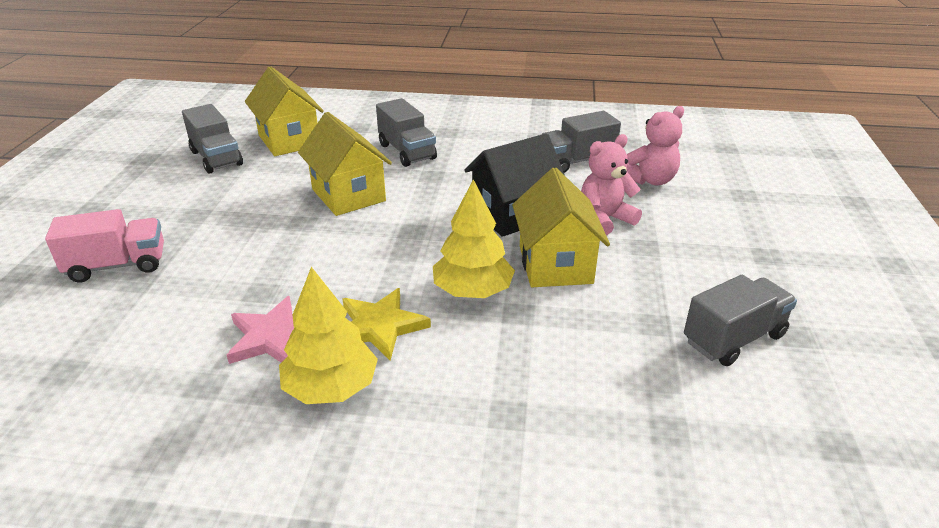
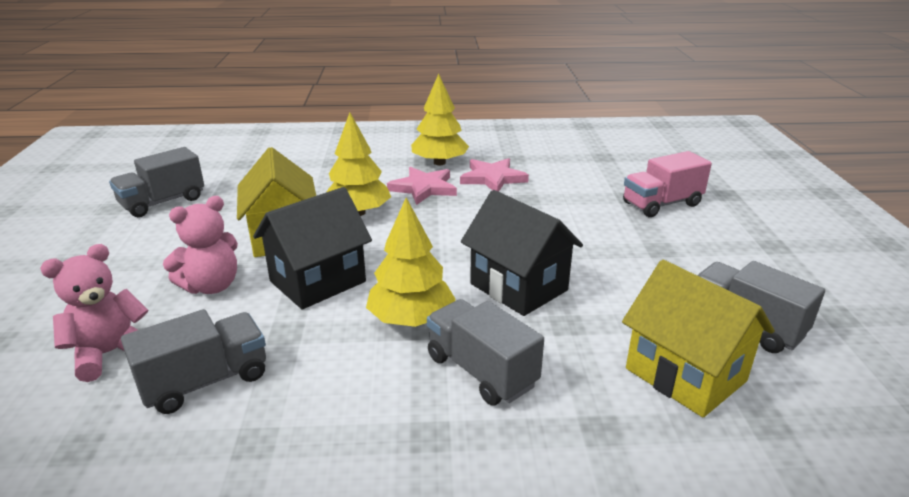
camera: 170 degrees right, 5 degrees down
(348, 195) = (518, 287): yellow house -> black house
(379, 326) = (424, 188): yellow star -> pink star
(441, 181) = (411, 319): none -> yellow tree

